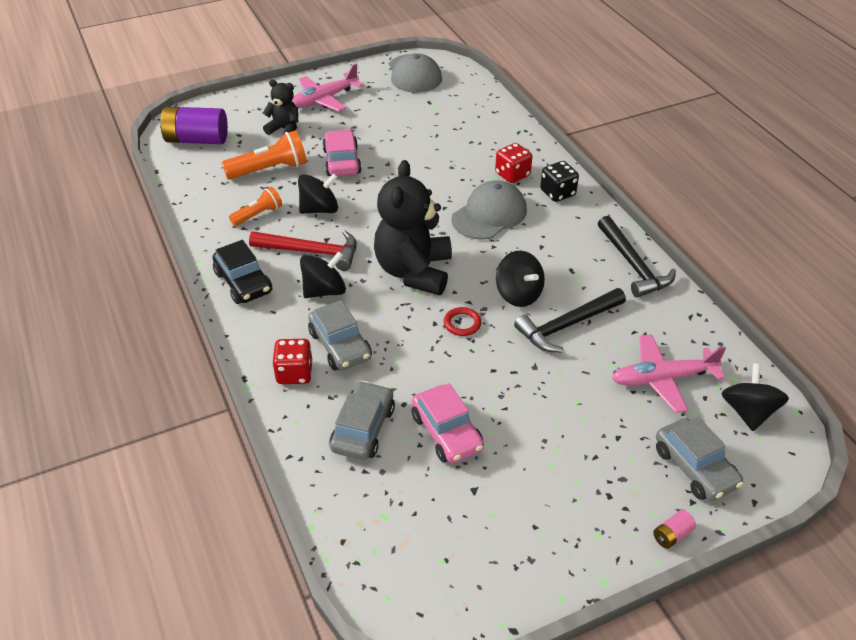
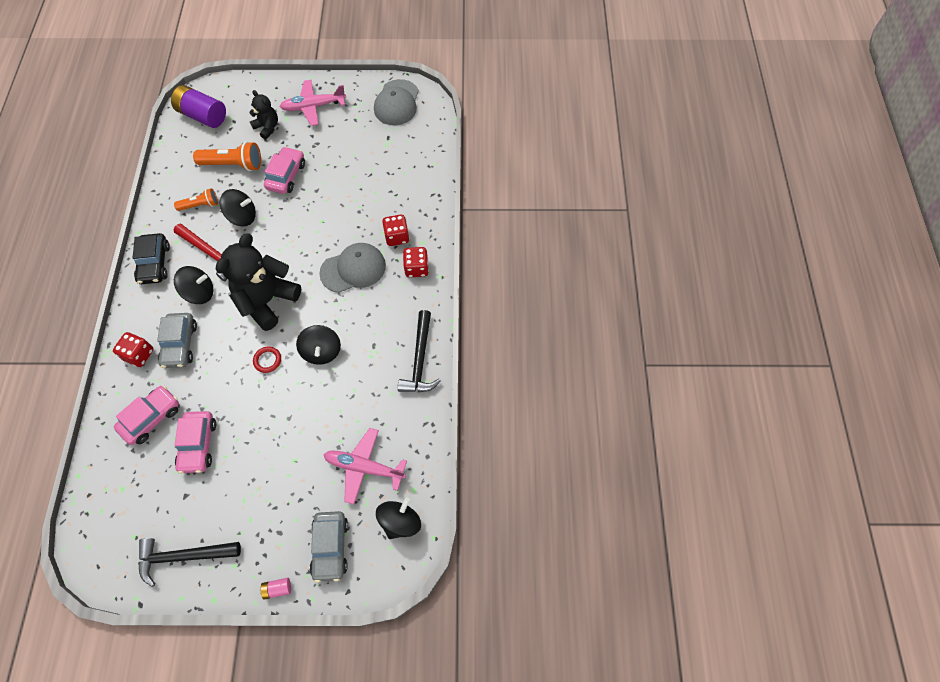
camera: 25 degrees right, 20 degrees up
(363, 429) = (151, 418): grey car -> pink car
(557, 193) = (416, 268): black dice -> red dice
(567, 325) = (334, 393): black hammer -> black hammer (183, 556)

